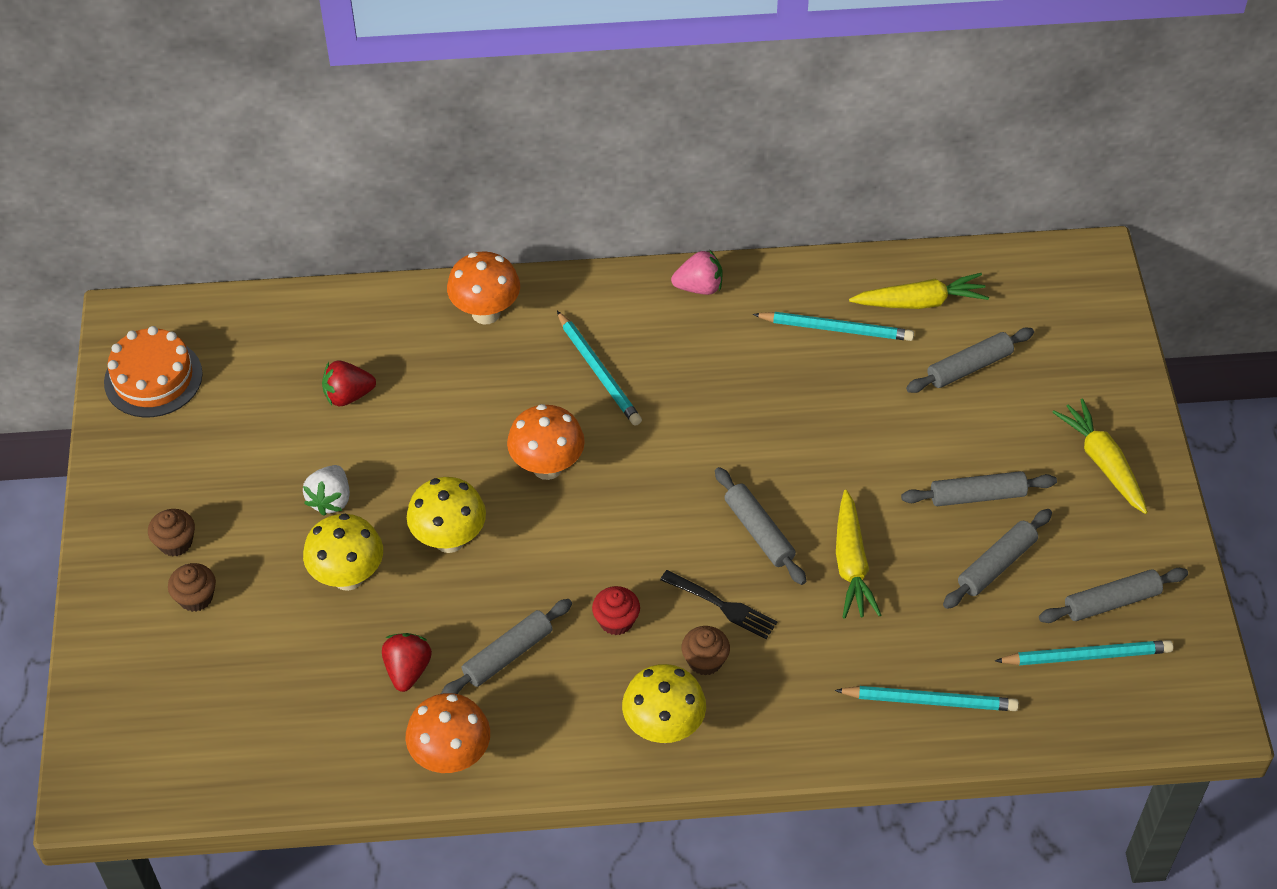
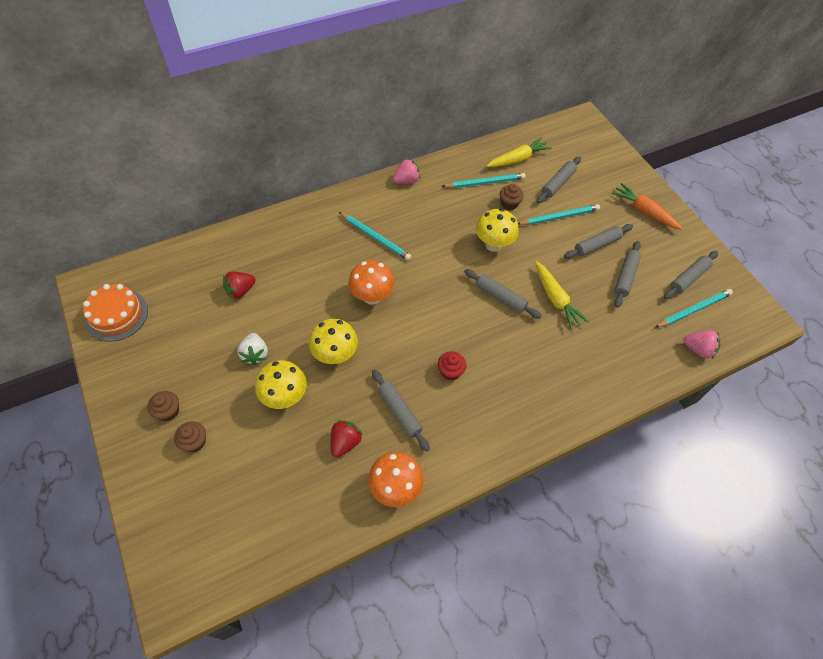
camera: 25 degrees left, 5 degrees up
(407, 670) = (345, 442): red strawberry -> red strawberry turned 45 degrees clockwise
(486, 313) = (300, 224): orange mushroom -> none
(507, 654) = (399, 412): grey rolling pin -> grey rolling pin turned 60 degrees counterclockwise
(663, 728) = (507, 425): yellow mushroom -> yellow mushroom (493, 245)
(705, 660) = (509, 378): brown cupcake -> brown cupcake (509, 203)
(722, 606) = (502, 344): black fork -> none
(930, 700) = (634, 359): turquoise pencil -> turquoise pencil (559, 217)
(1052, 721) = (698, 349): none -> pink strawberry
(1102, 462) = (644, 211): yellow carrot -> orange carrot

